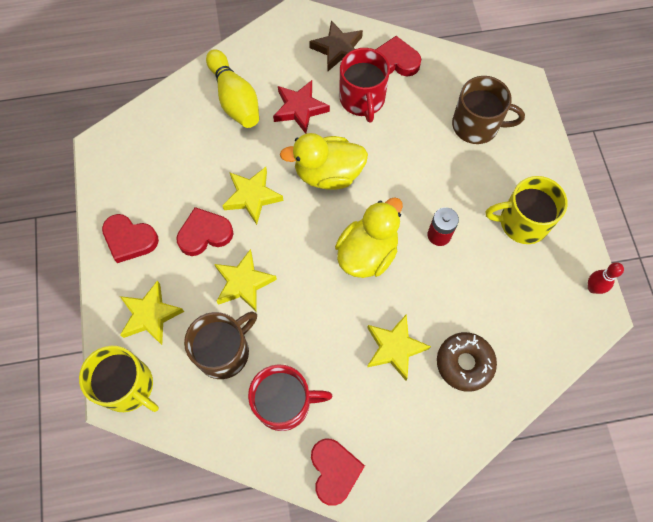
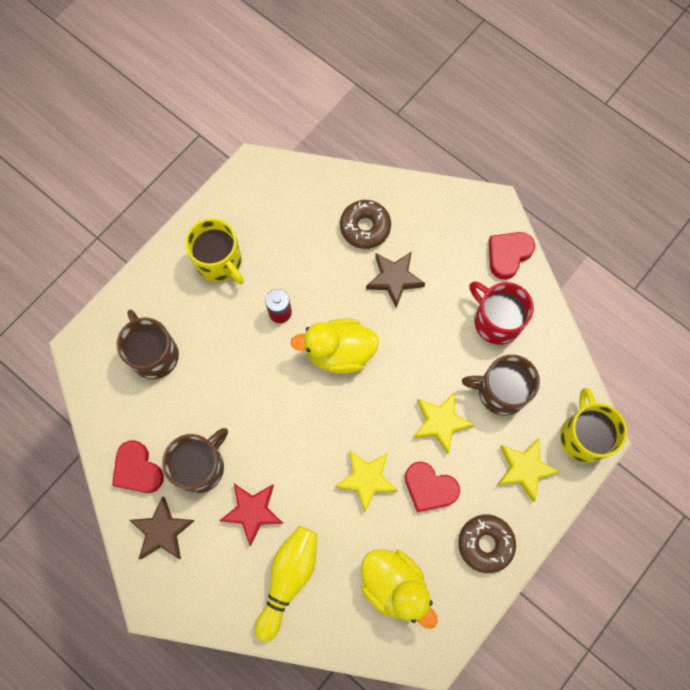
camera: 130 degrees left, 5 degrees up
(130, 239) = (485, 543): red heart -> brown donut
(328, 174) = (296, 436): yellow duck -> yellow duck (394, 585)
(362, 99) = (200, 466): red mug -> brown mug
(394, 348) = (394, 279): yellow star -> brown star
(593, 288) = (235, 183): red bowling pin -> none

